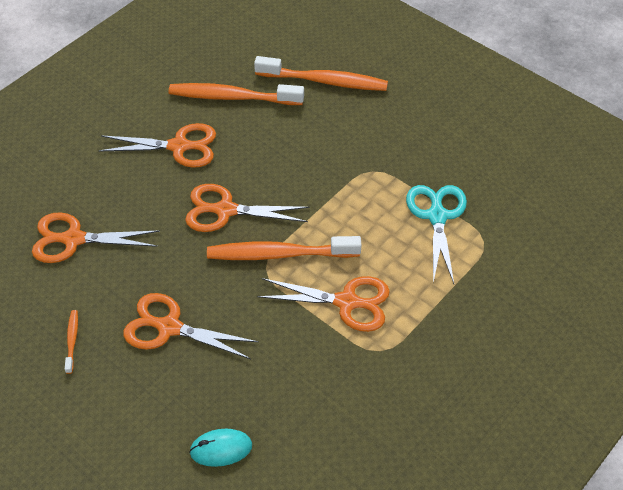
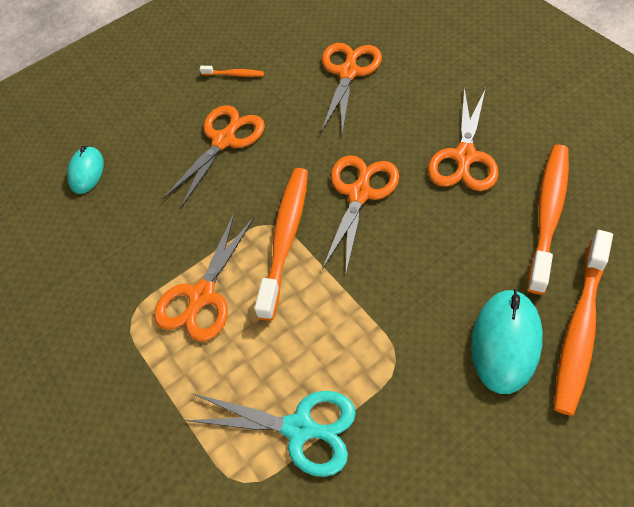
camera: 110 degrees right, 5 degrees up
(343, 115) = (506, 342): none -> turquoise mouse

